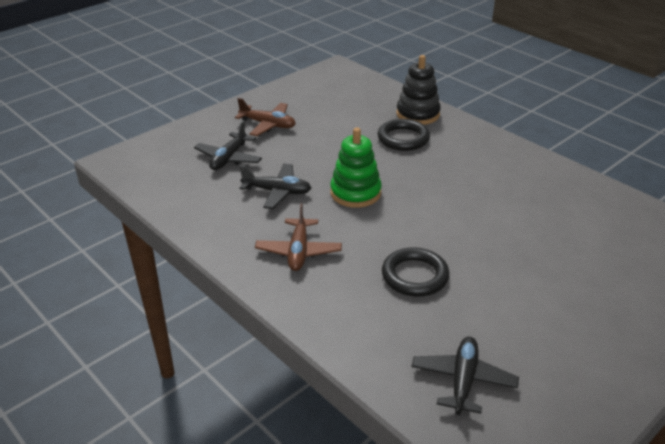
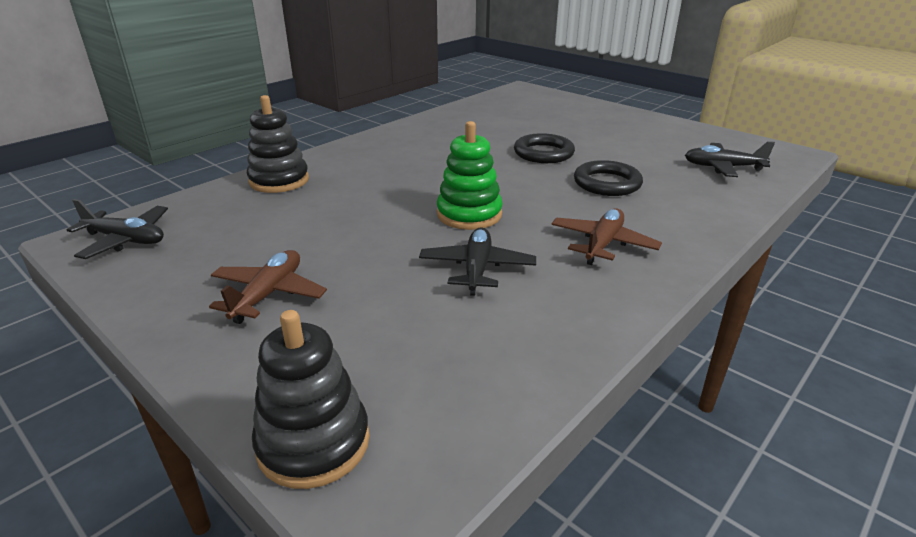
camera: 95 degrees left, 5 degrees down
(154, 145) = (313, 443): none -> black stacking toy
(229, 158) = (381, 325): black plane -> black plane (126, 240)
(298, 251) = (602, 244): brown plane -> brown plane turned 60 degrees counterclockwise
(403, 138) = (340, 189): black ring -> black ring (543, 153)

